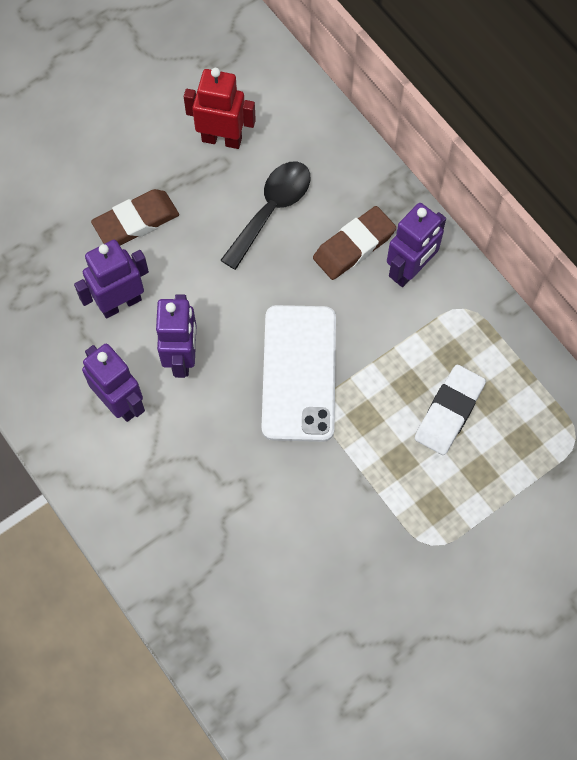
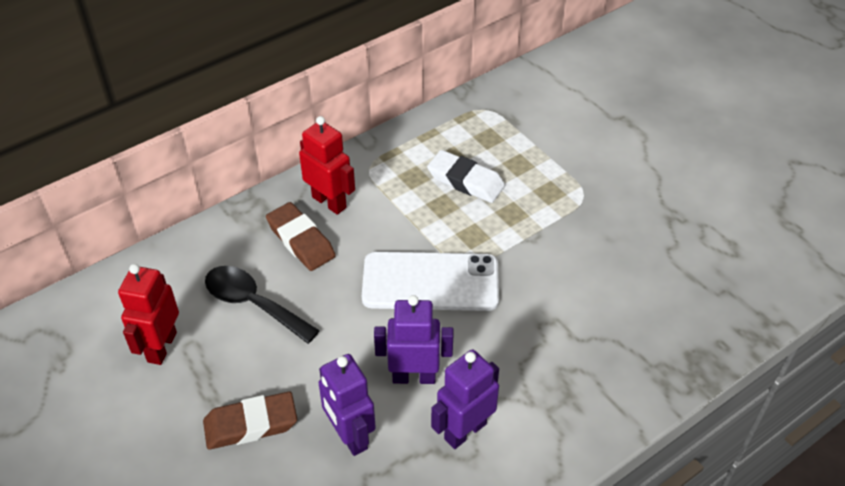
camera: 90 degrees left, 20 degrees down
(136, 221) = (251, 424): brown eraser -> brown eraser turned 75 degrees counterclockwise
(410, 270) = (329, 202): purple robot -> red robot

